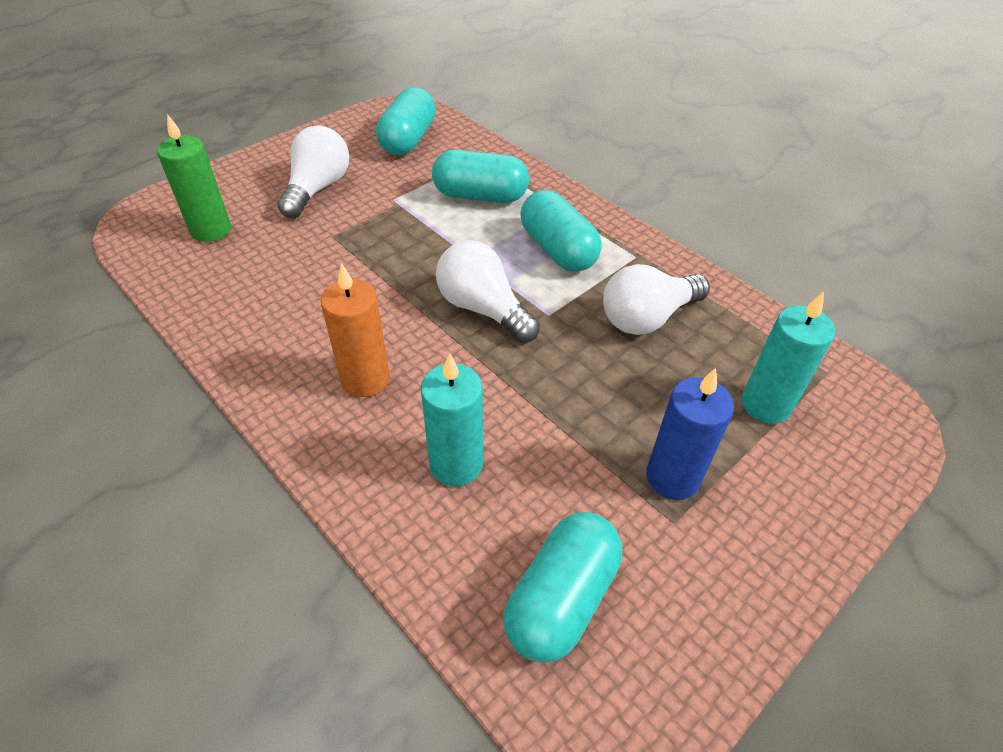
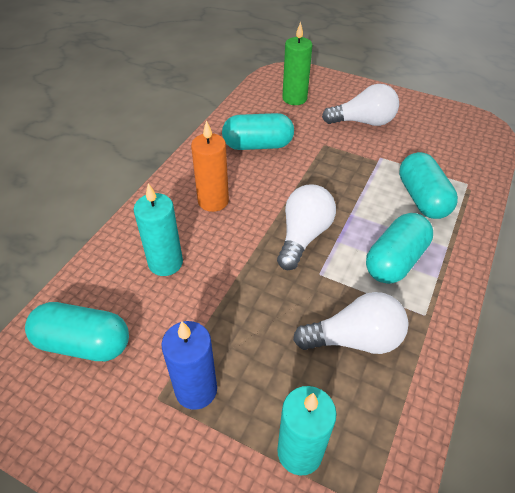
camera: 70 degrees right, 0 degrees up
(408, 140) = (452, 141): turquoise capsule -> turquoise capsule (258, 145)
(647, 317) = (354, 339): white light bulb -> white light bulb turned 135 degrees clockwise

